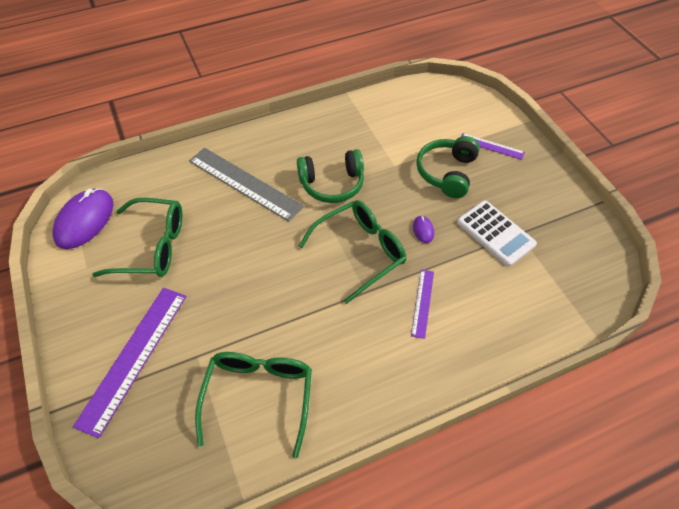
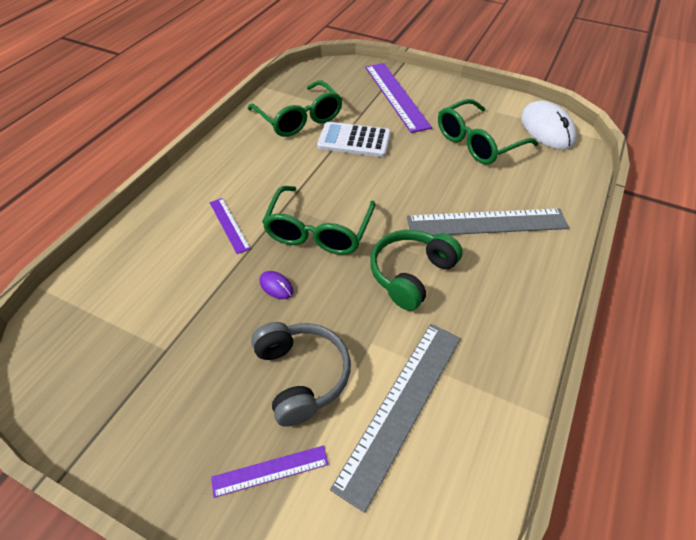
camera: 140 degrees right, 5 degrees down
(85, 220) = (547, 129): purple mouse -> white mouse
(408, 132) = (401, 407): none -> grey ruler
(447, 173) = (301, 376): green headphones -> grey headphones
(495, 233) = (194, 332): white calculator -> white calculator (354, 140)

